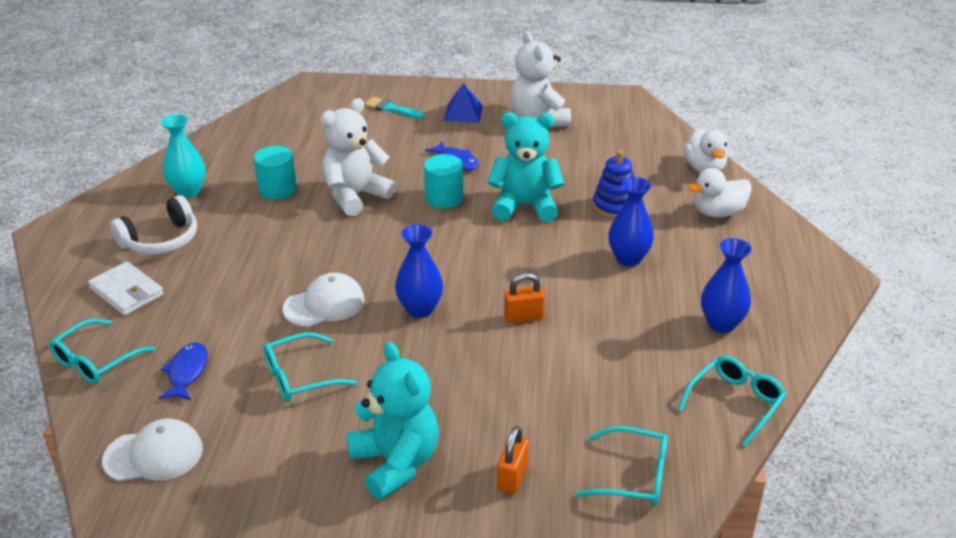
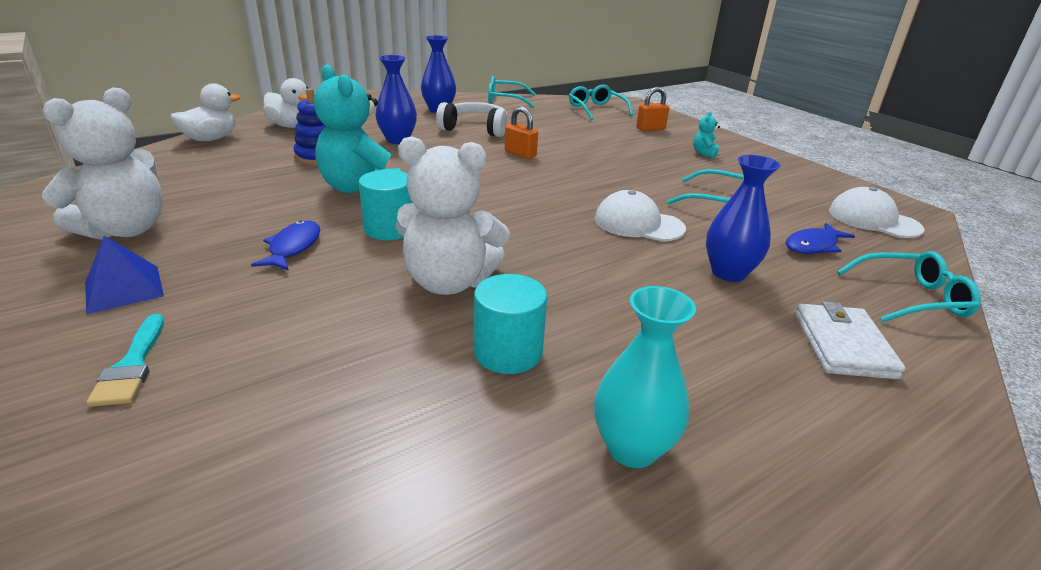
camera: 130 degrees left, 5 degrees down
(161, 240) = (749, 386): white headphones -> white headphones (475, 129)
(395, 463) = (704, 153): turquoise teddy bear -> turquoise teddy bear, size x0.42
(420, 309) = (573, 186): blue vase -> blue vase (728, 273)

